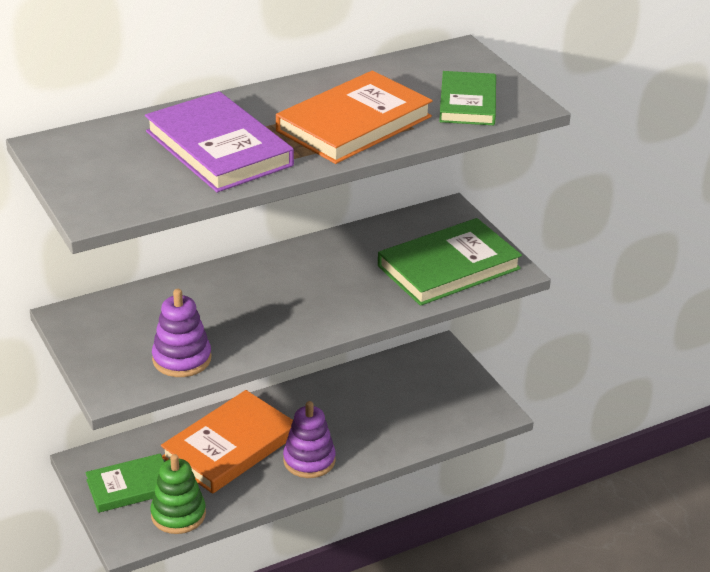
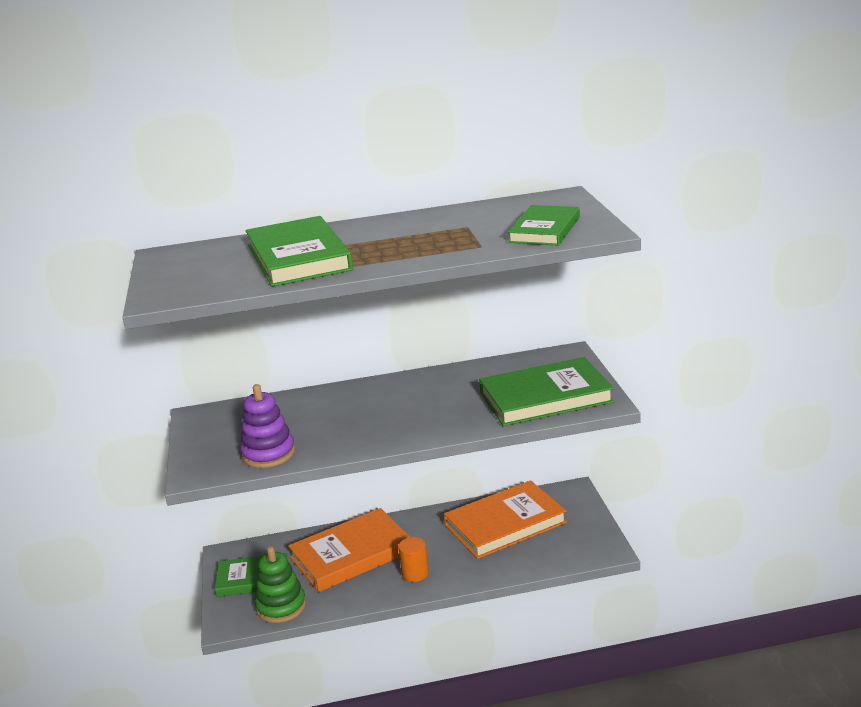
camera: 20 degrees right, 10 degrees down
(219, 148) = (298, 257): purple book -> green book
(309, 460) = (415, 573): purple stacking toy -> orange cylinder
(354, 124) = (429, 243): orange book -> orange book (505, 524)

